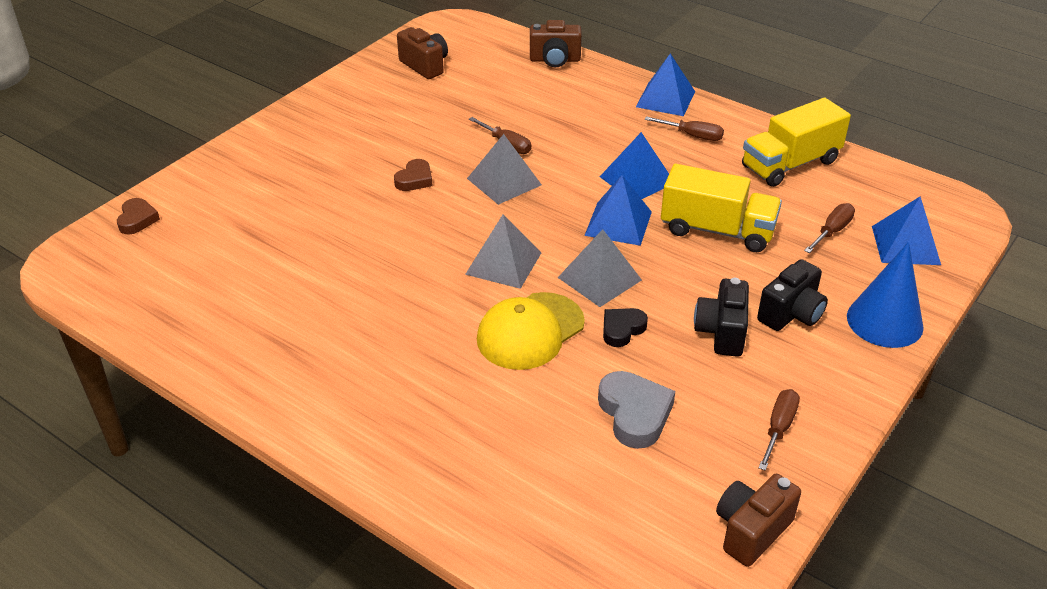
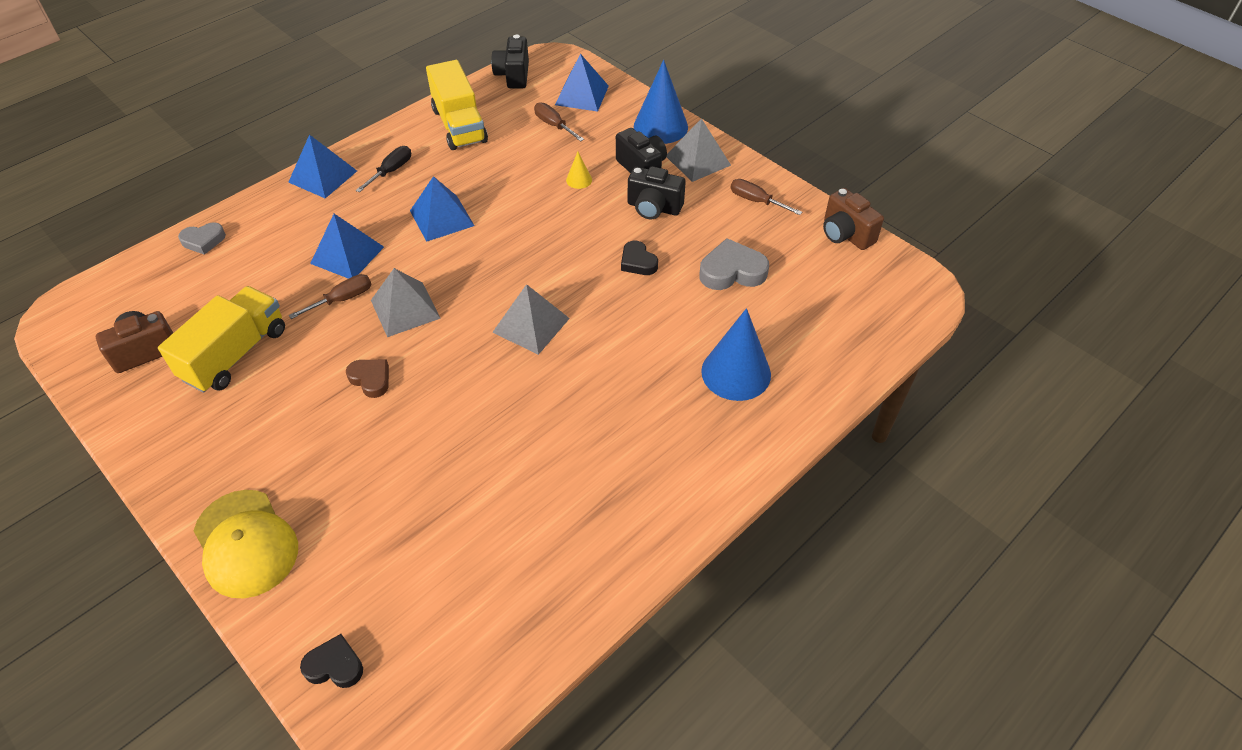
camera: 80 degrees left, 10 degrees up
(137, 220) = (335, 666): brown heart -> black heart
(469, 429) = (736, 372): none -> blue cone
(530, 331) = (627, 319): yellow cap -> yellow cap (246, 543)
(555, 60) = (203, 241): brown camera -> grey heart
(599, 278) = (571, 265): grey pyramid -> grey pyramid (697, 160)
(618, 223) = (500, 241): blue pyramid -> blue pyramid (347, 255)
(692, 135) = (391, 171): brown screwdriver -> black screwdriver
(717, 230) = (531, 184): yellow truck -> yellow truck (235, 354)
(743, 265) = (579, 180): none -> yellow cone
(907, 186) = (513, 75): none -> black camera

